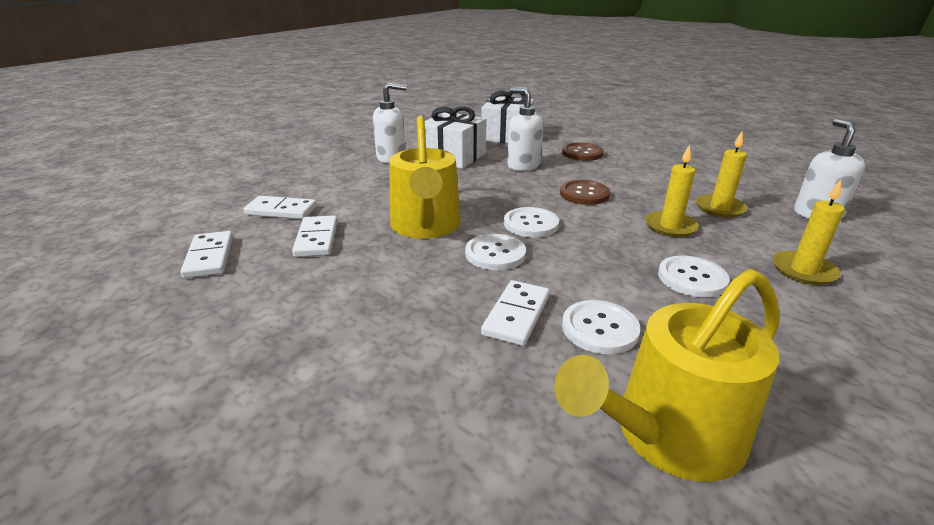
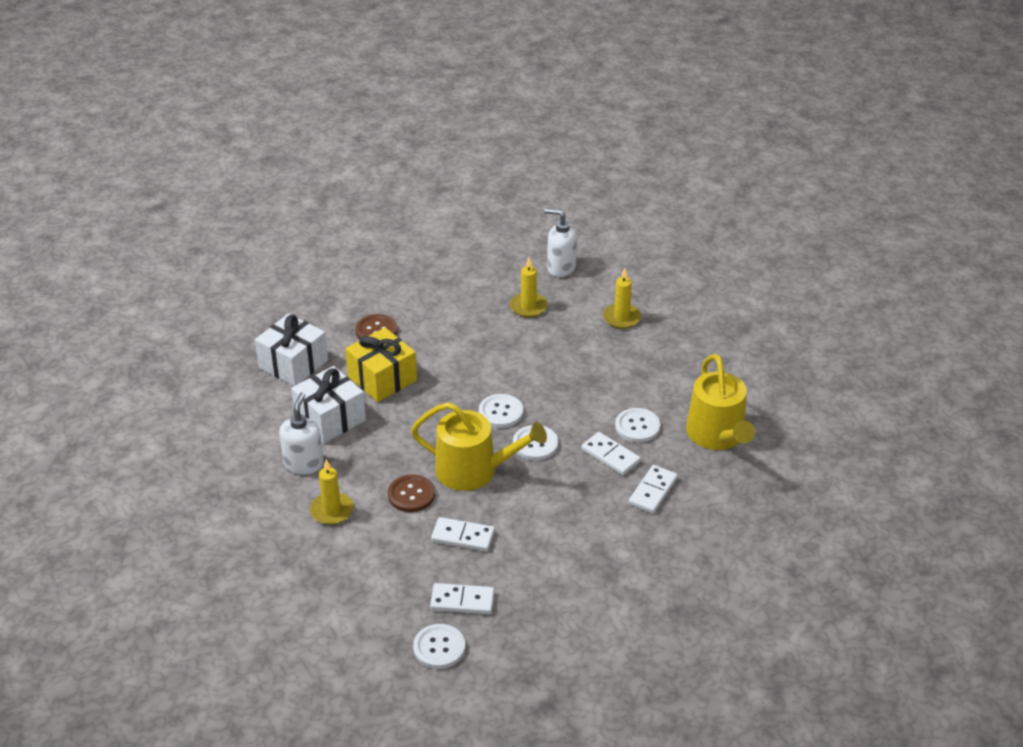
camera: 70 degrees left, 10 degrees up
(281, 211) = (394, 555): white domino -> white domino (653, 491)
(523, 165) = (382, 378): white soap dispenser -> yellow gift
(584, 194) = (465, 364): brown button -> brown button (411, 494)
(670, 226) = (541, 344): yellow candle -> yellow candle (332, 510)
(692, 278) = (607, 367): white button -> white button (439, 648)

